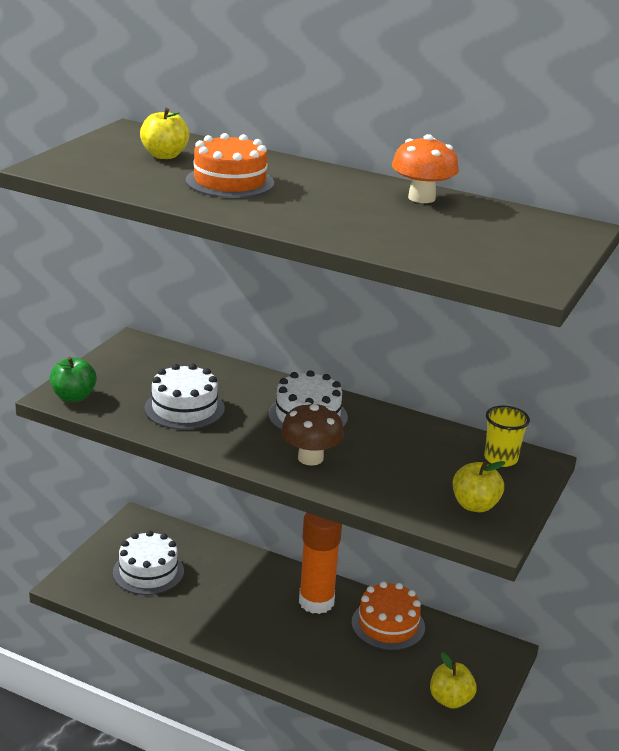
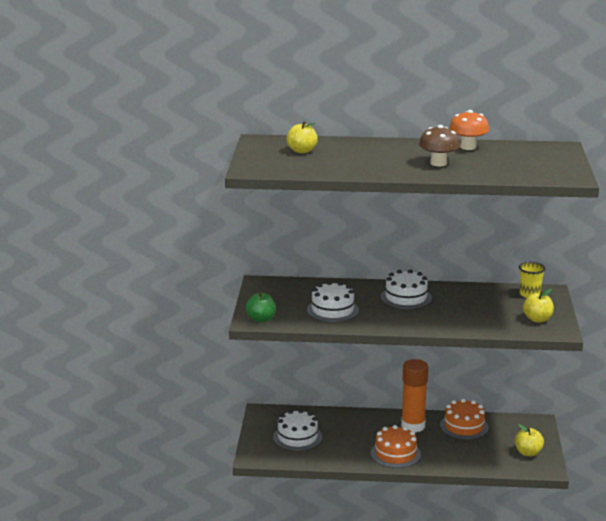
camera: 20 degrees left, 5 degrees down
(230, 182) = (359, 158): orange cake -> orange cake (395, 454)
(310, 458) = (430, 318): brown mushroom -> brown mushroom (438, 163)

